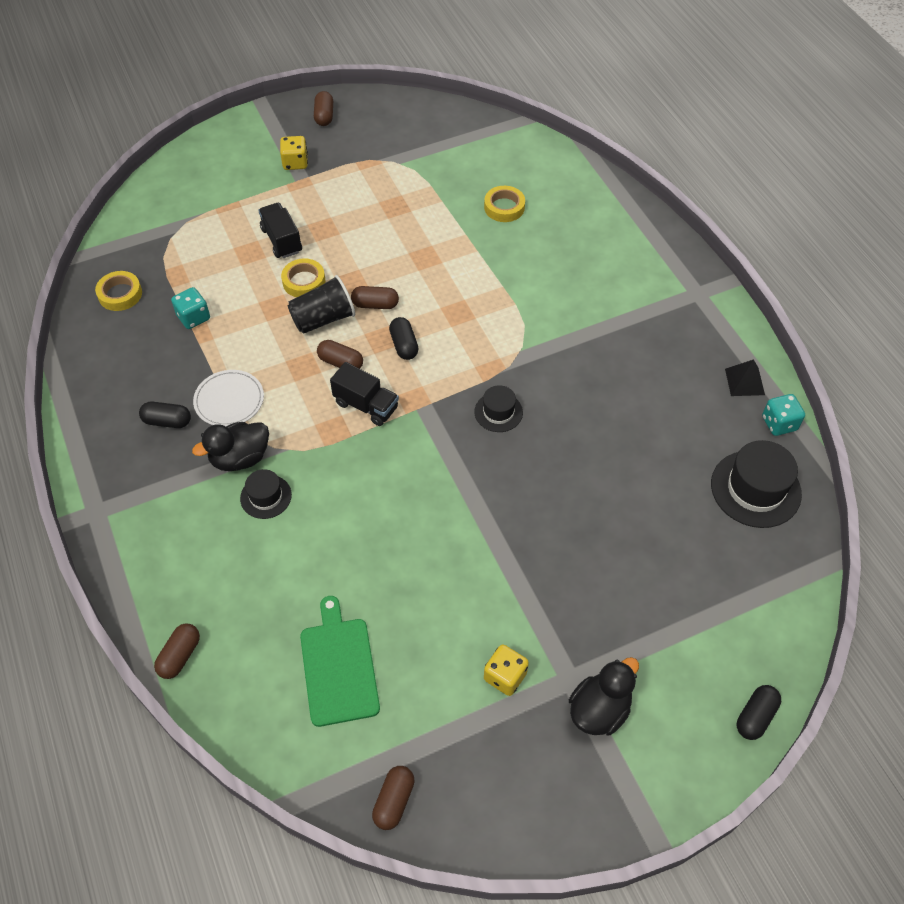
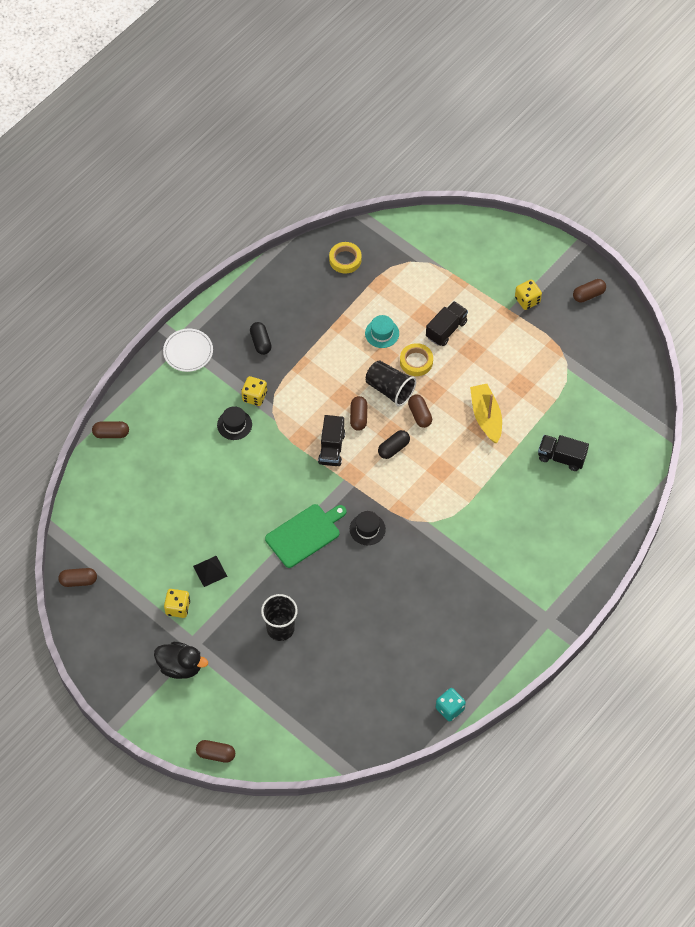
camera: 65 degrees right, 5 degrees up
(193, 317) = (349, 312): turquoise dice -> none
(229, 400) = (294, 368): white plate -> white plate (188, 351)
(240, 458) = (254, 396): black duck -> yellow dice
(244, 298) = (382, 333): none -> turquoise hat
(339, 667) = (142, 517): green cutting board -> green cutting board (305, 534)
(415, 249) = (486, 417): none -> yellow boat
(504, 207) = (561, 457): yellow tape -> black truck
(594, 560) = (280, 628): none -> black cup
(744, 381) = (476, 676): black pyramid -> black pyramid (210, 571)
(755, 489) = (385, 708): black hat -> none
(755, 716) = (216, 754): black capsule -> brown capsule

